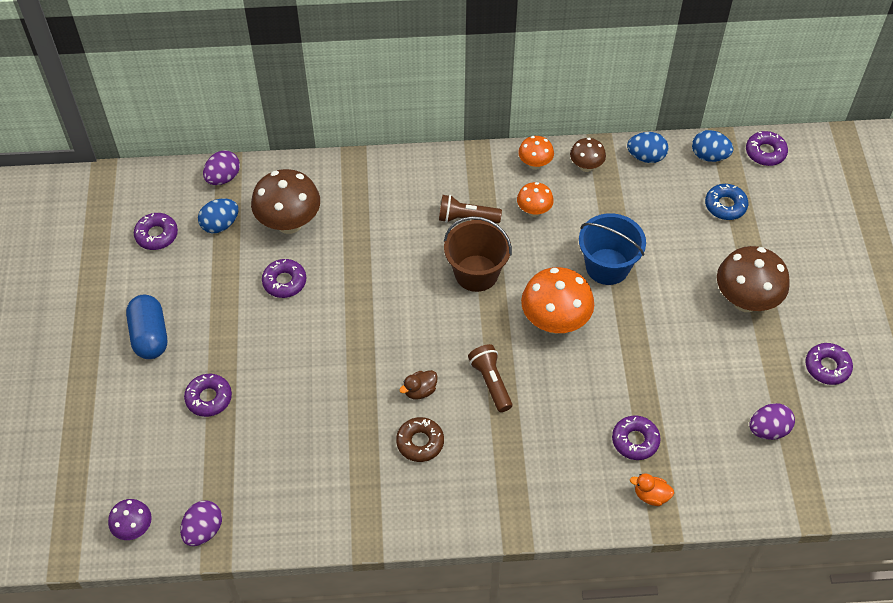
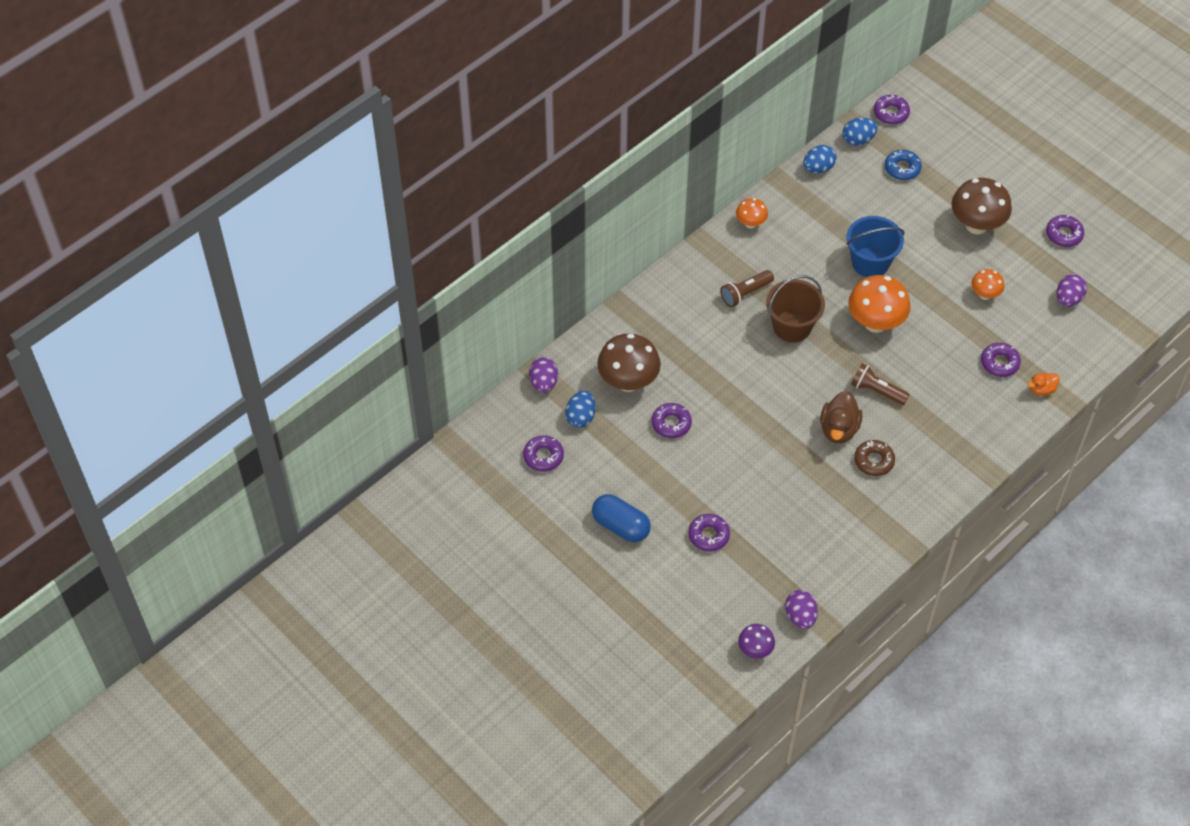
camera: 40 degrees left, 0 degrees up
(420, 391) = (839, 429): brown duck -> brown duck, size x1.72
(534, 211) = (784, 257): orange mushroom -> orange mushroom (985, 294)
(586, 166) = (786, 202): brown mushroom -> none

